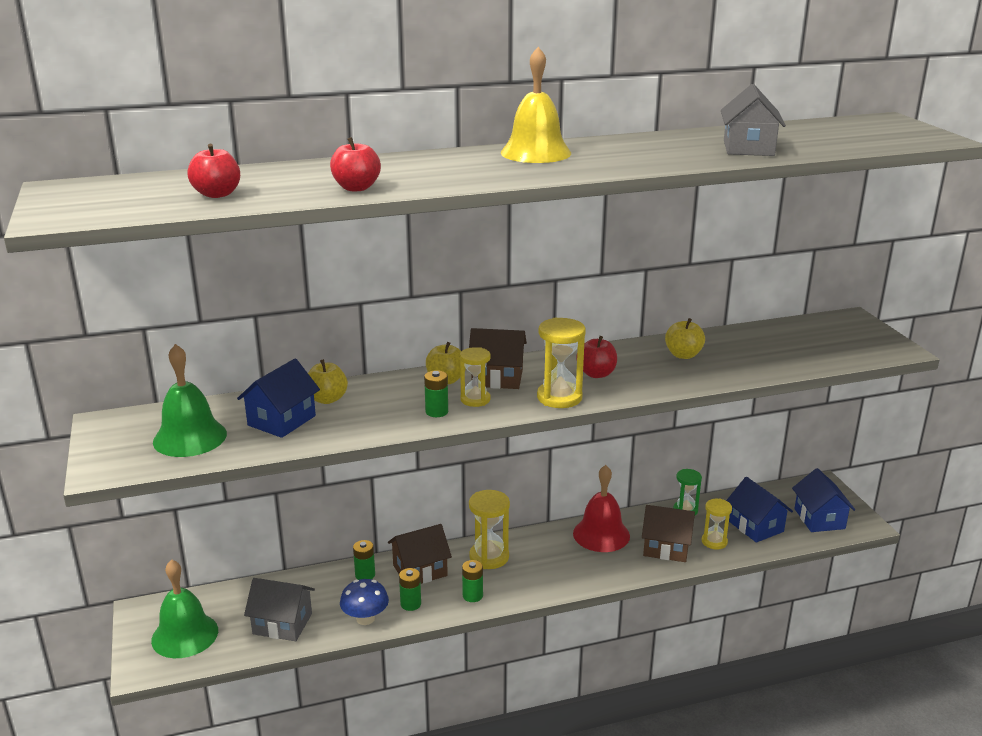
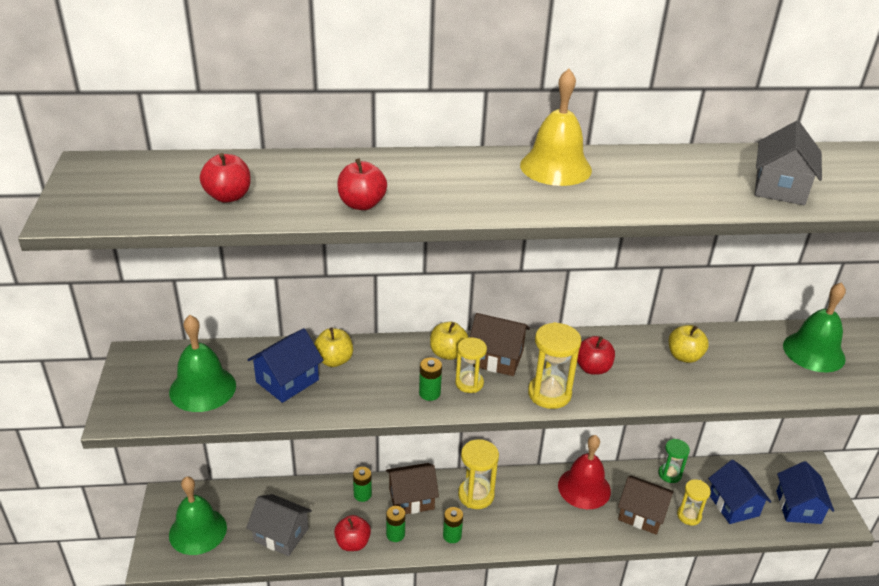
camera: 10 degrees right, 10 degrees up
(365, 618) = (353, 543): blue mushroom -> red apple
(805, 338) = (814, 352): none -> green bell

